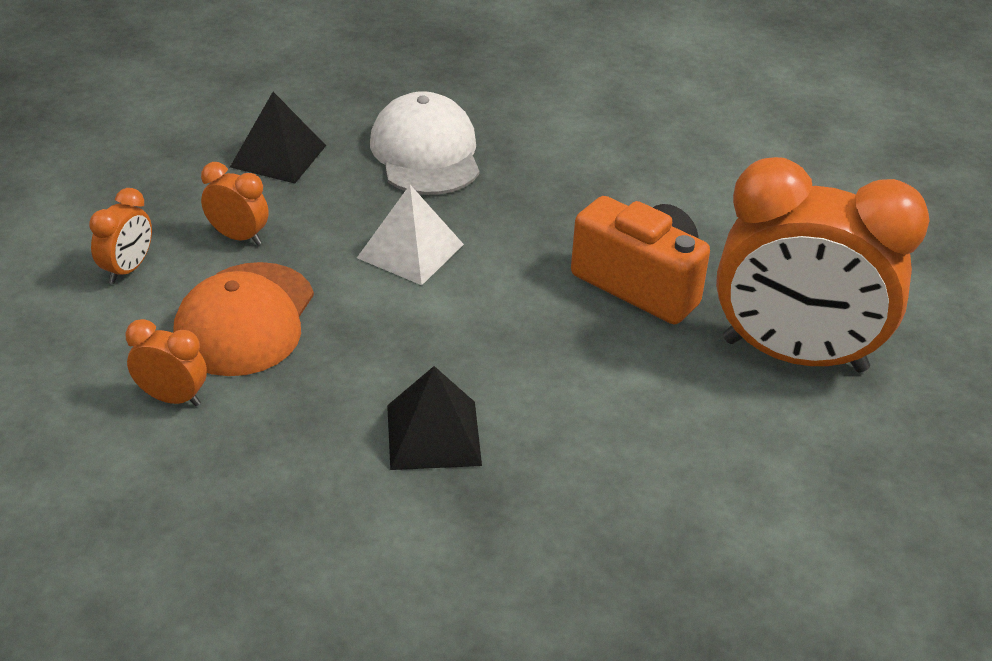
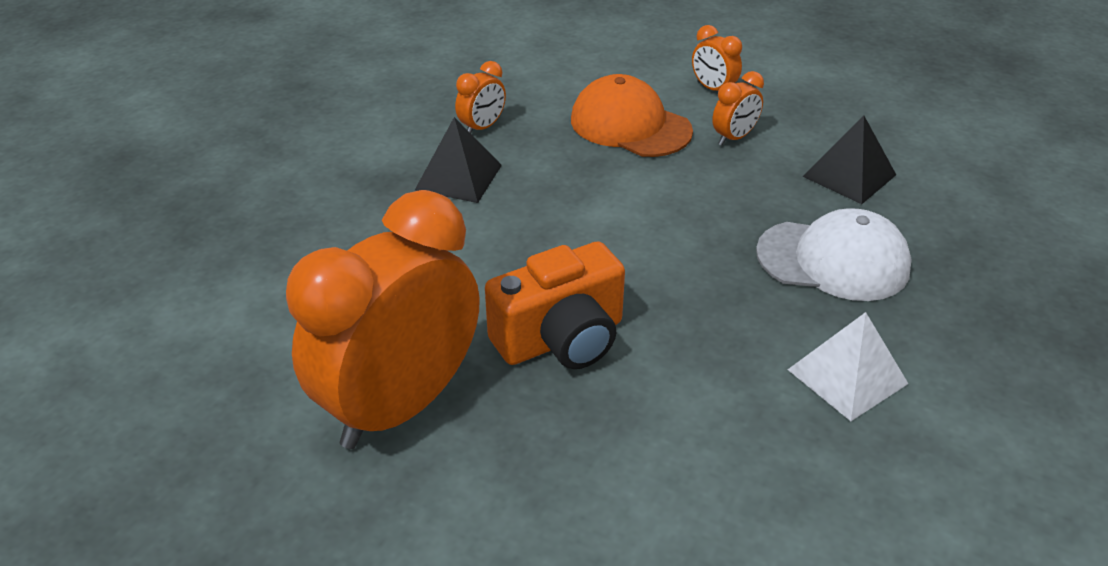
camera: 115 degrees right, 0 degrees up
(172, 398) = (566, 88): orange clock -> orange clock (482, 127)
(410, 251) = (677, 215): white pyramid -> white pyramid (847, 376)

